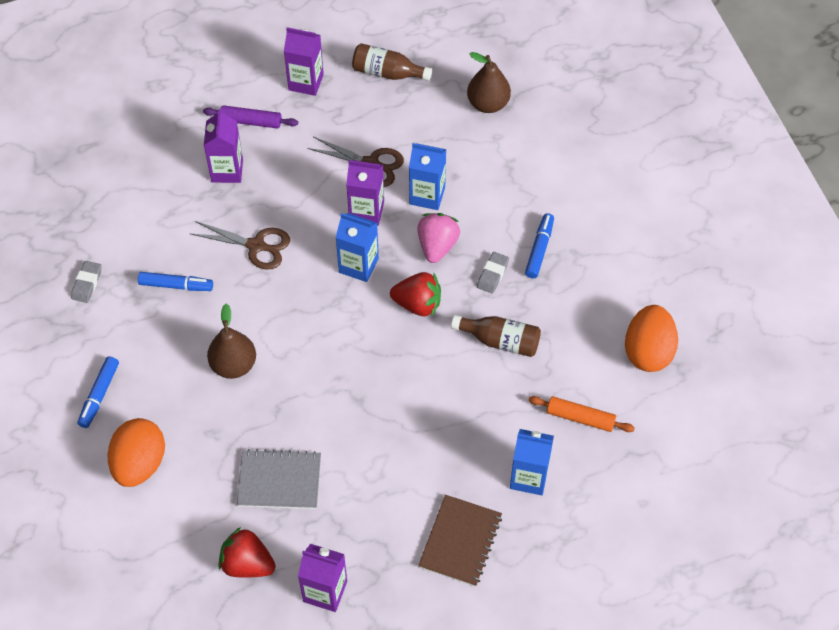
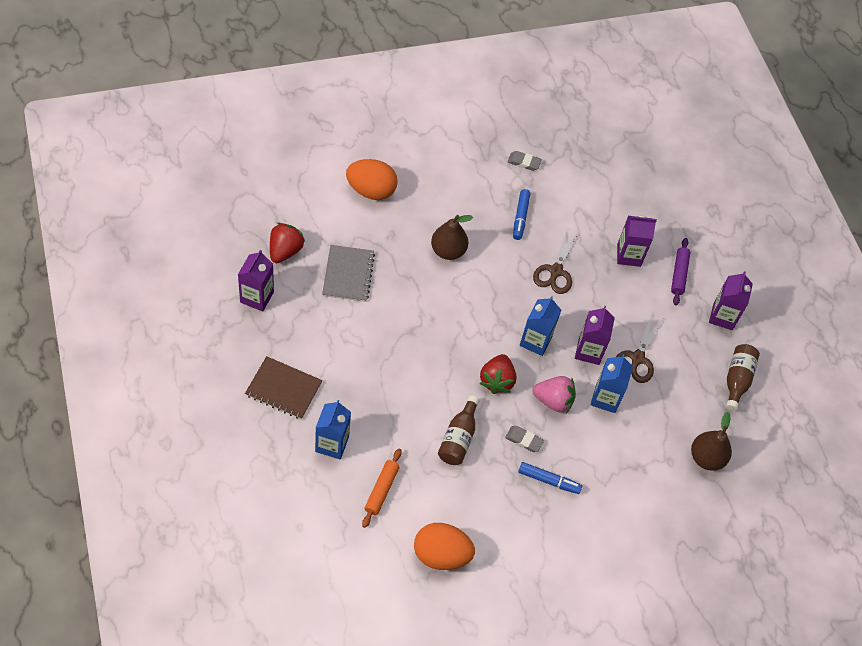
camera: 85 degrees right, 0 degrees up
(99, 395) = (428, 168): blue marker -> none

